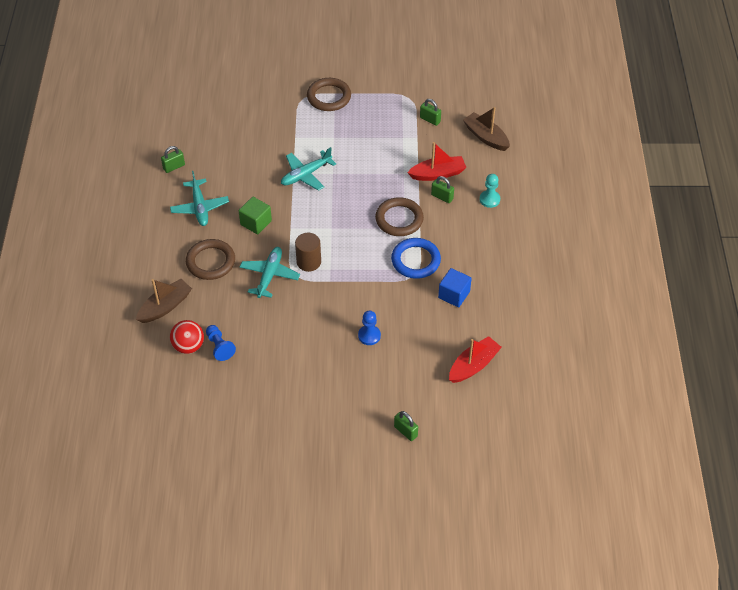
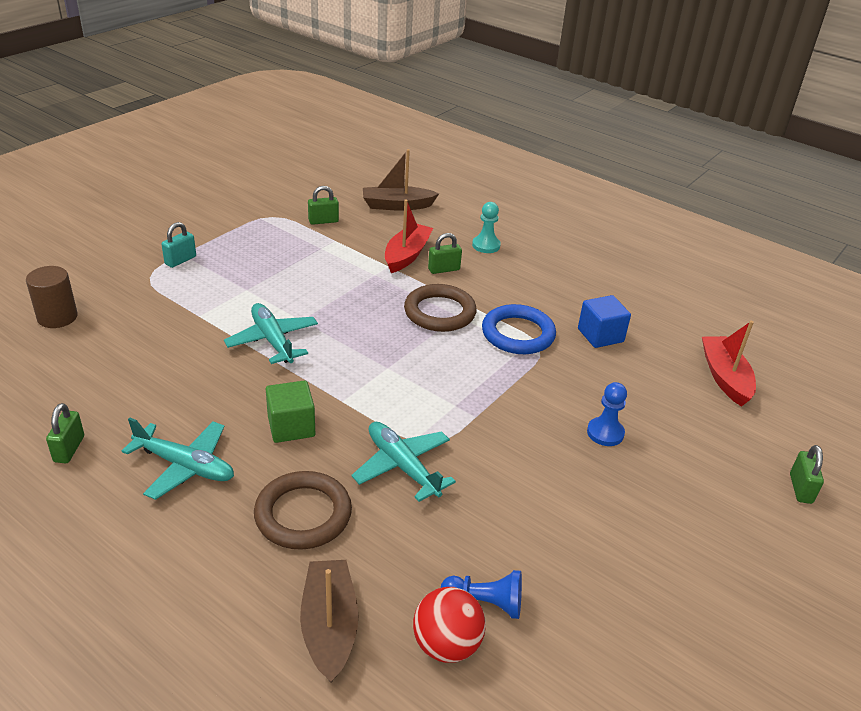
camera: 55 degrees left, 15 degrees down
(306, 175) = (272, 340): turquoise plane -> turquoise plane turned 150 degrees clockwise
(308, 262) = (421, 417): brown cylinder -> brown cylinder (57, 317)
(329, 97) = (180, 260): brown ring -> turquoise padlock
(405, 431) = (800, 488): green padlock -> green padlock turned 75 degrees counterclockwise

